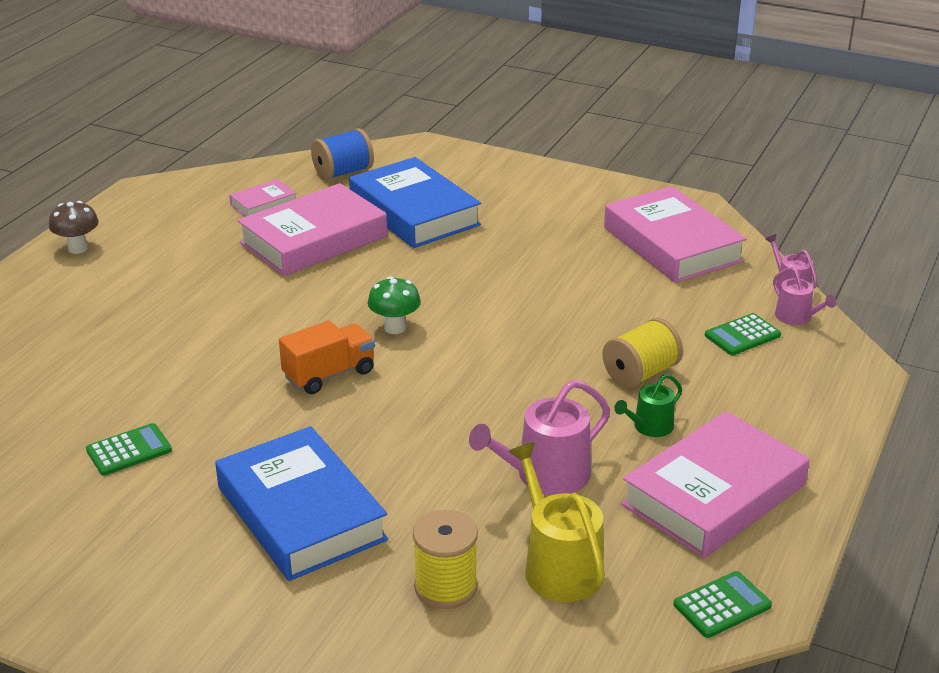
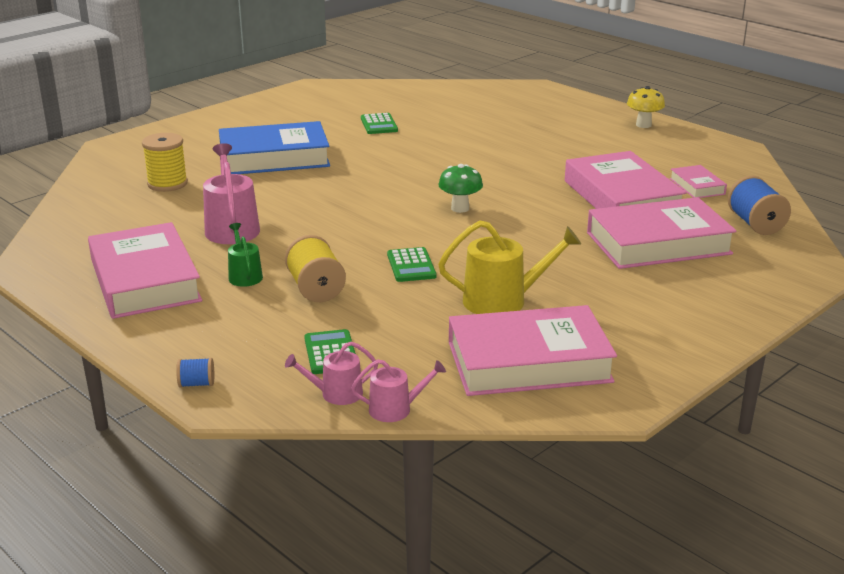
camera: 110 degrees right, 5 degrees down
(78, 248) = (643, 125): brown mushroom -> yellow mushroom
(329, 374) = (414, 180): orange truck -> none
(414, 212) = (658, 243): blue book -> pink book
(558, 566) = (144, 215): yellow watering can -> yellow watering can (502, 301)
(722, 605) = (47, 255): green calculator -> green calculator (411, 265)
(852, 390) = (197, 384): none -> blue spool

